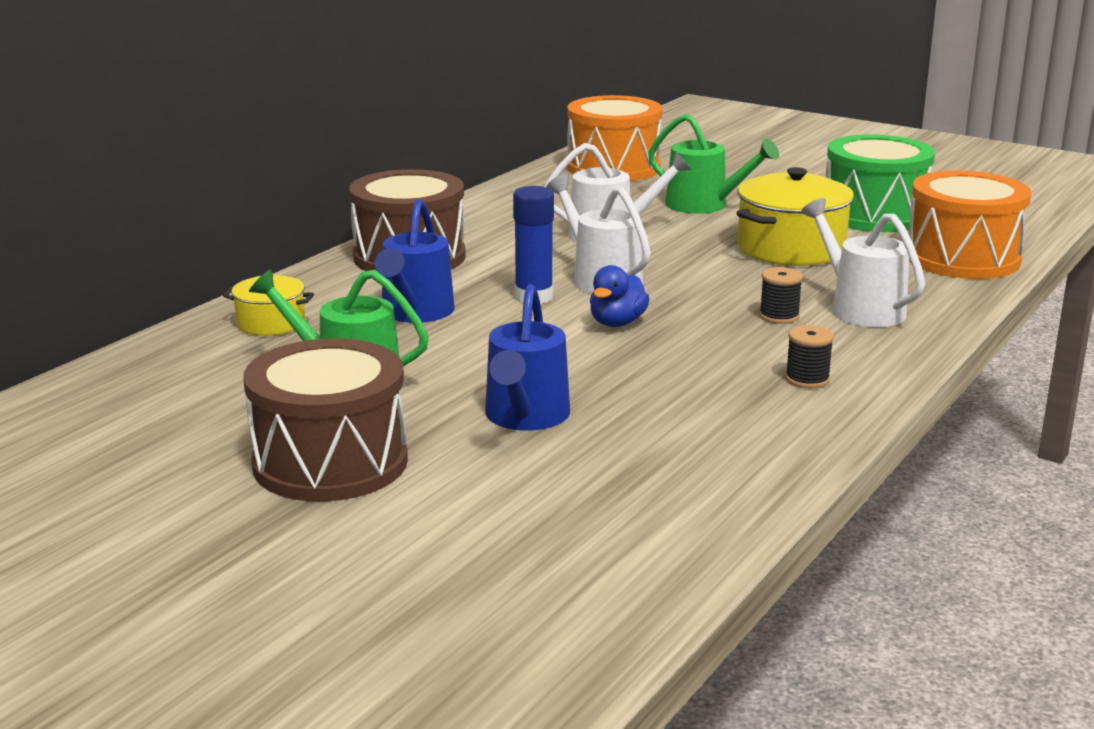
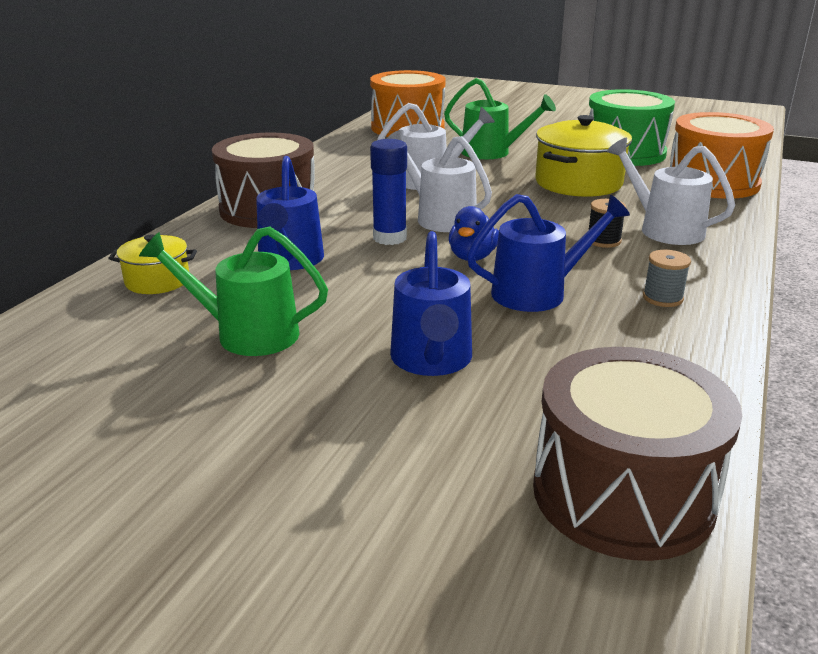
camera: 10 degrees left, 5 degrees up
(330, 462) = (254, 434): brown drum -> brown drum (623, 494)
(671, 364) = (538, 292): none -> blue watering can
(807, 379) = (662, 298): black spool -> grey spool

